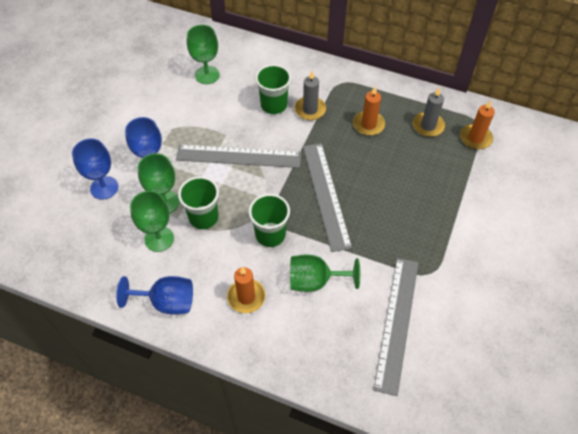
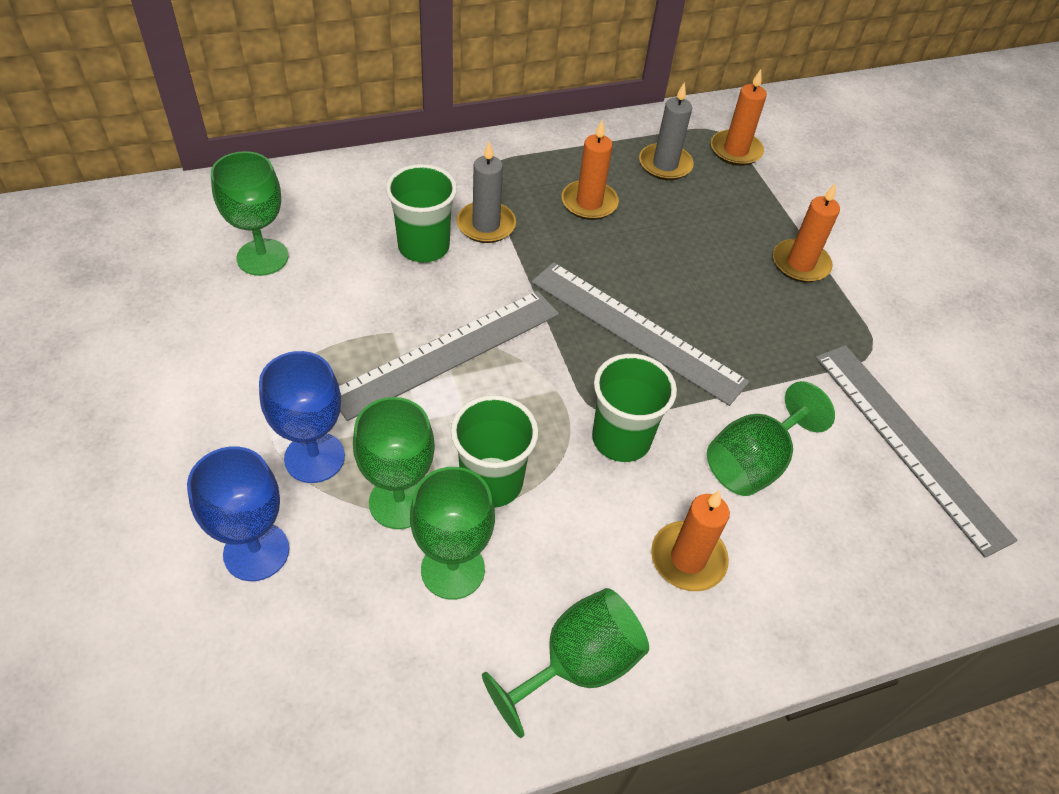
camera: 45 degrees left, 5 degrees down
(166, 302) = (577, 665): blue goblet -> green goblet
(442, 212) = (800, 264): none -> orange candle

